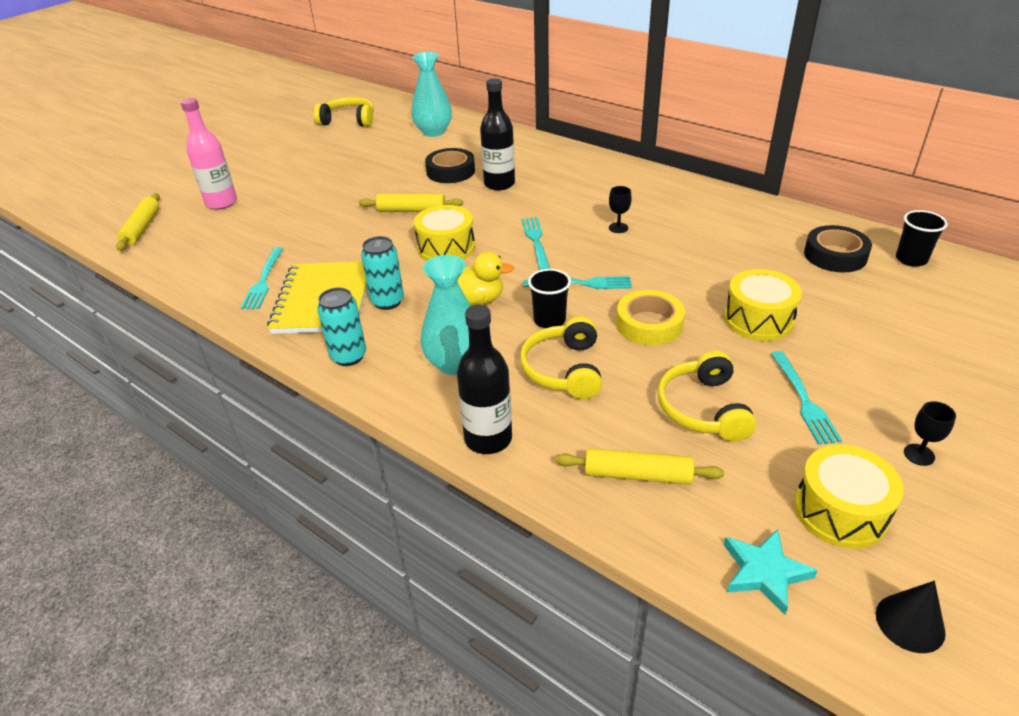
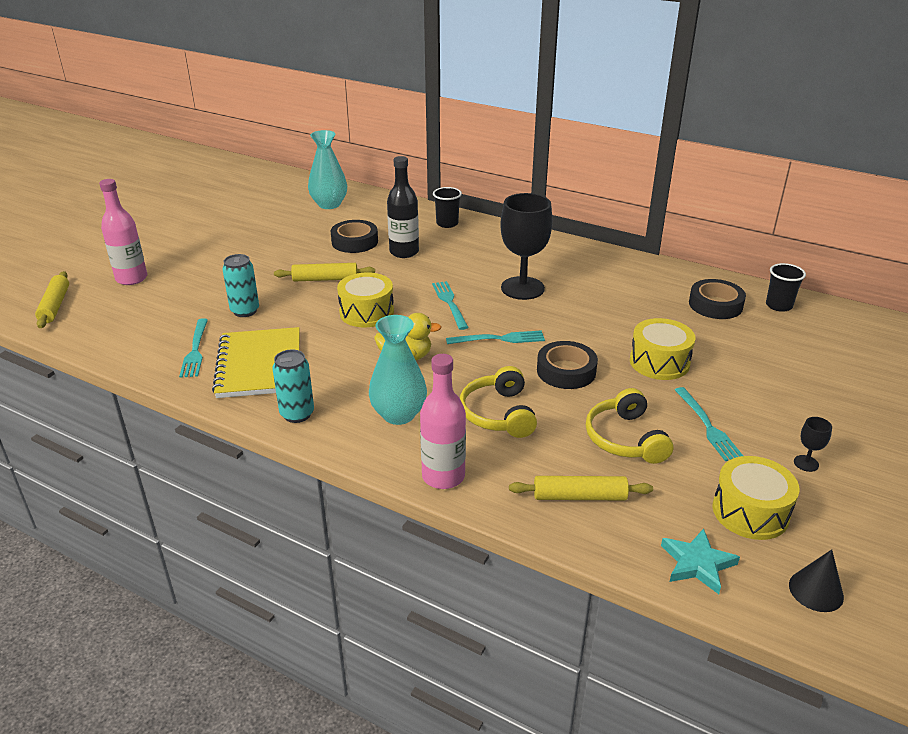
camera: 10 degrees left, 5 degrees down
(348, 120) = (241, 195): yellow headphones -> none
(387, 301) = (322, 363): turquoise can -> turquoise can (245, 311)
(488, 439) = (443, 476): black bottle -> pink bottle
(549, 320) = (476, 372): black cup -> black cup (447, 223)
(618, 228) = (522, 288): black goblet -> black goblet, size x2.45
(649, 324) = (566, 371): yellow tape -> black tape

